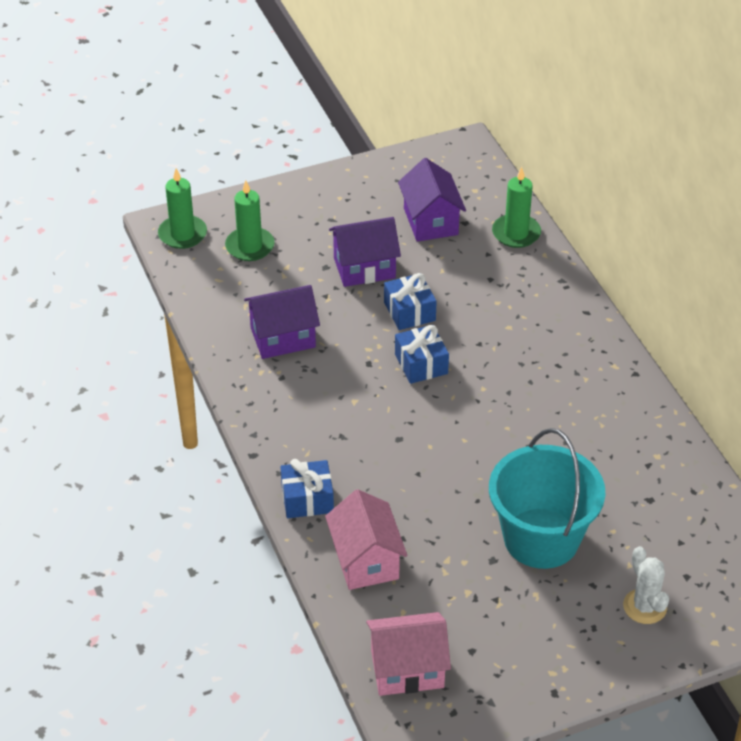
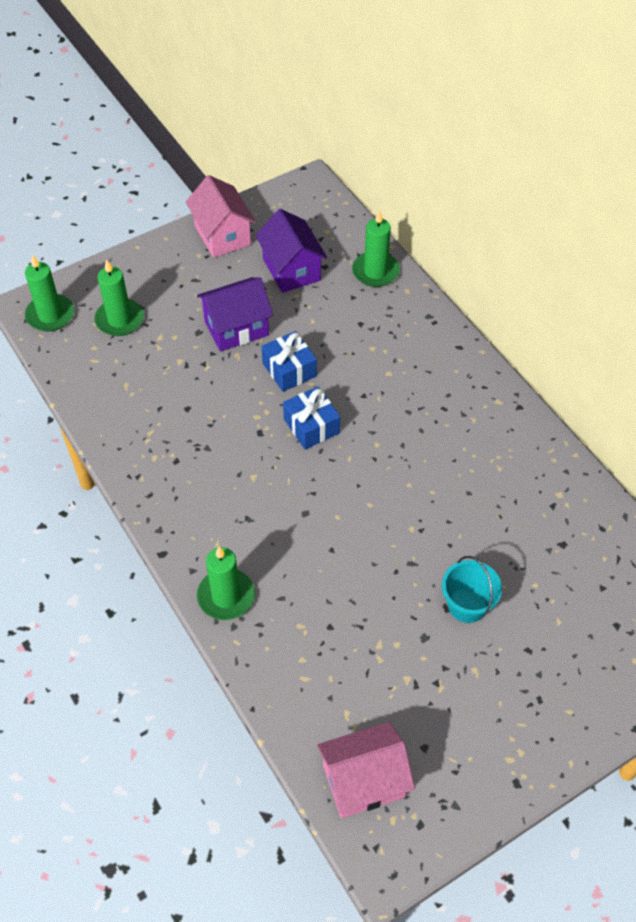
camera: 10 degrees left, 10 degrees up
(283, 337) = (169, 416): purple house -> none
(307, 499) = (226, 596): blue gift -> green candle
(366, 560) = (298, 659): pink house -> pink house (222, 235)
(541, 538) = (467, 605): turquoise bucket -> turquoise bucket, size x0.52
(645, 606) = (584, 667): white cactus -> none

